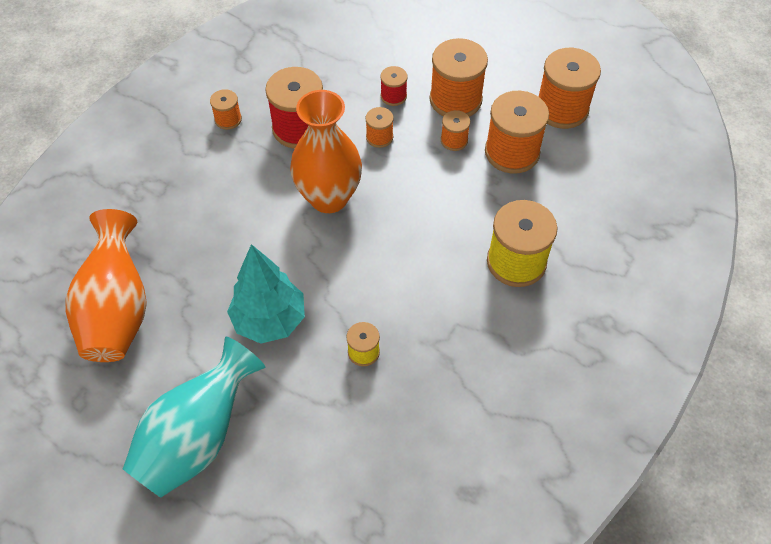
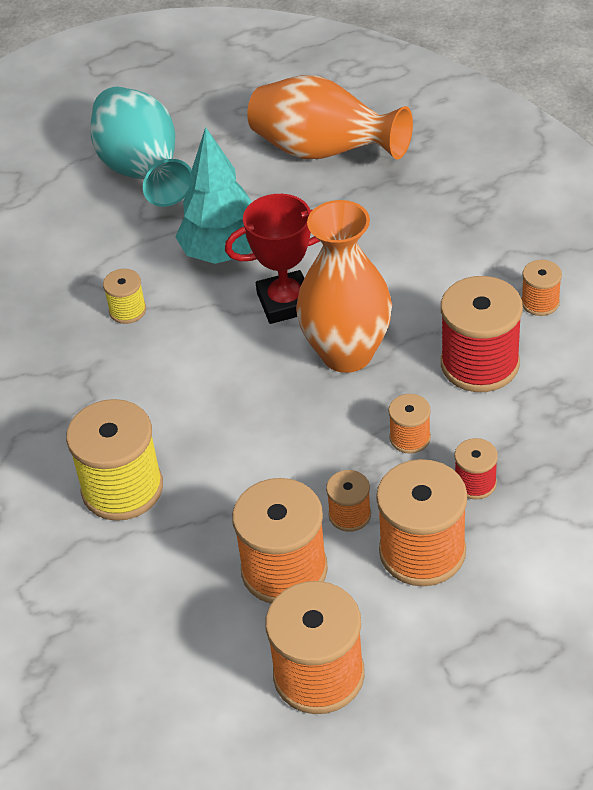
camera: 125 degrees right, 10 degrees down
(300, 254) = (285, 302): none -> red trophy

